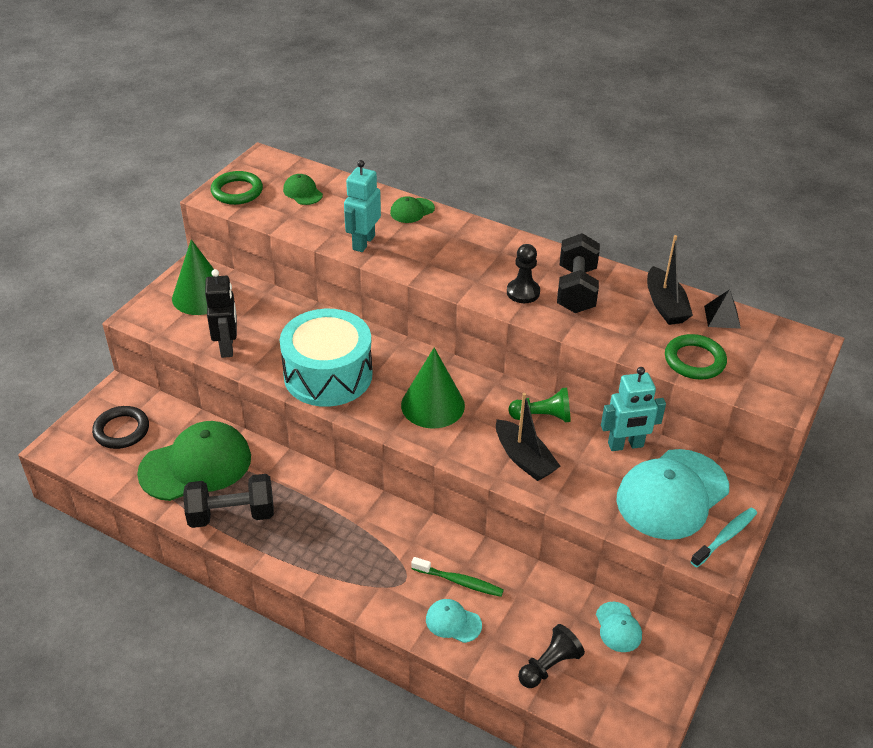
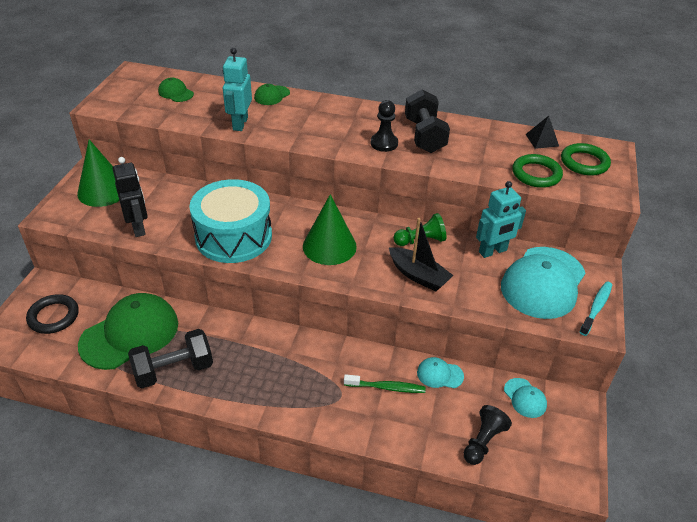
camera: 15 degrees left, 0 degrees up
(237, 191) = (118, 99): green ring -> green ring (584, 162)
(453, 622) = (393, 422): turquoise cap -> turquoise cap (439, 374)
(665, 305) = (496, 138): black boat -> none

